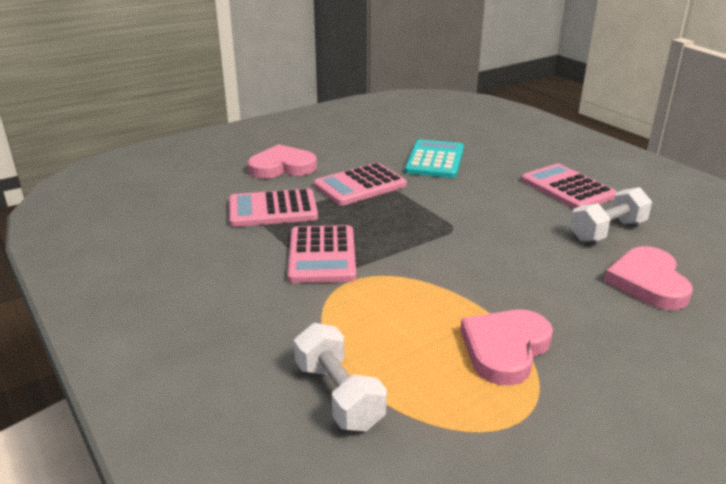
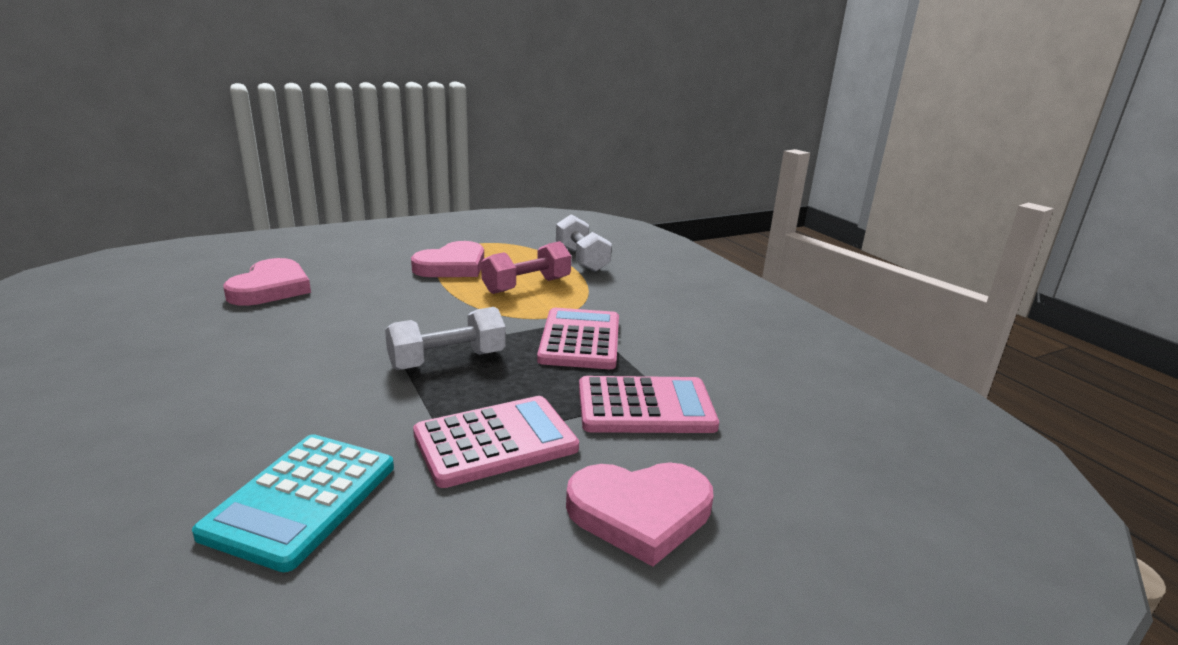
camera: 175 degrees left, 5 degrees down
(395, 322) = (526, 285): none -> pink dumbbell
(567, 188) = (154, 399): pink calculator -> none
(607, 231) = (219, 332): white dumbbell -> white dumbbell (447, 360)

